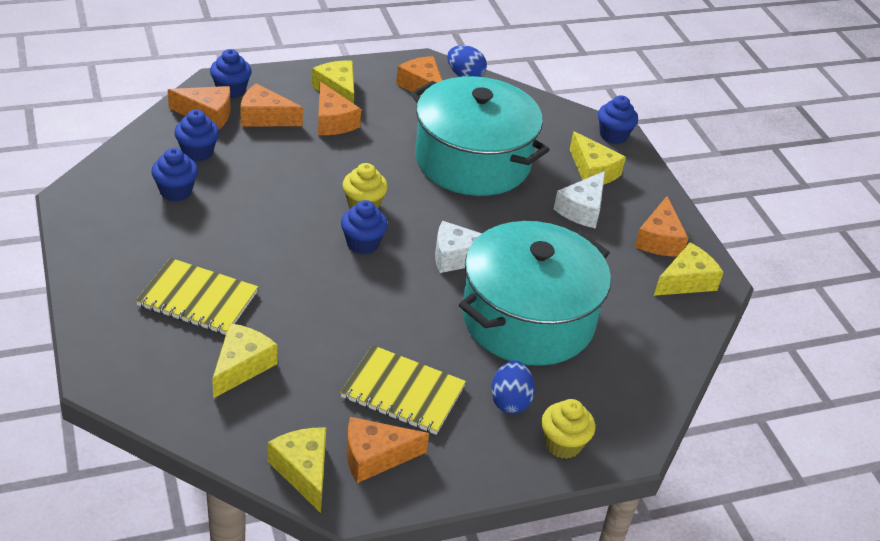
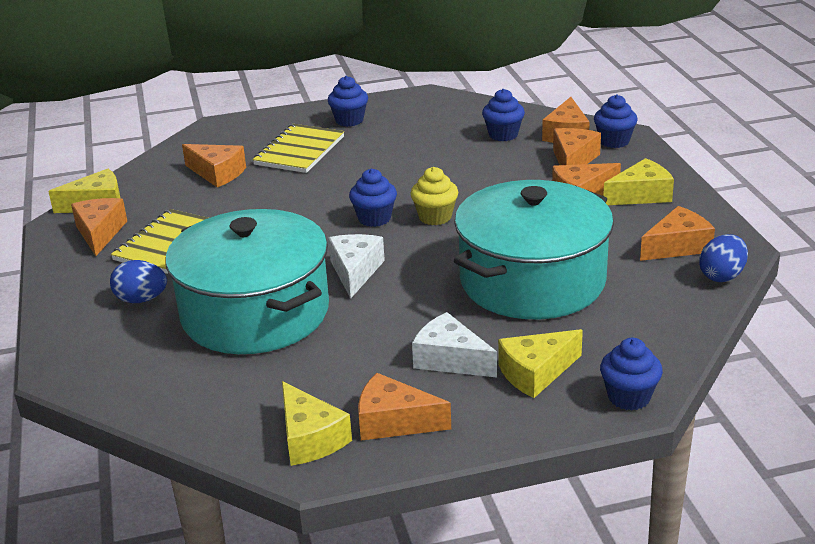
camera: 100 degrees right, 10 degrees down
(176, 191) = (442, 131): blue cupcake -> blue cupcake (349, 120)
(241, 366) = (217, 173): yellow cheese -> orange cheese
(563, 444) = (77, 328): yellow cupcake -> none

